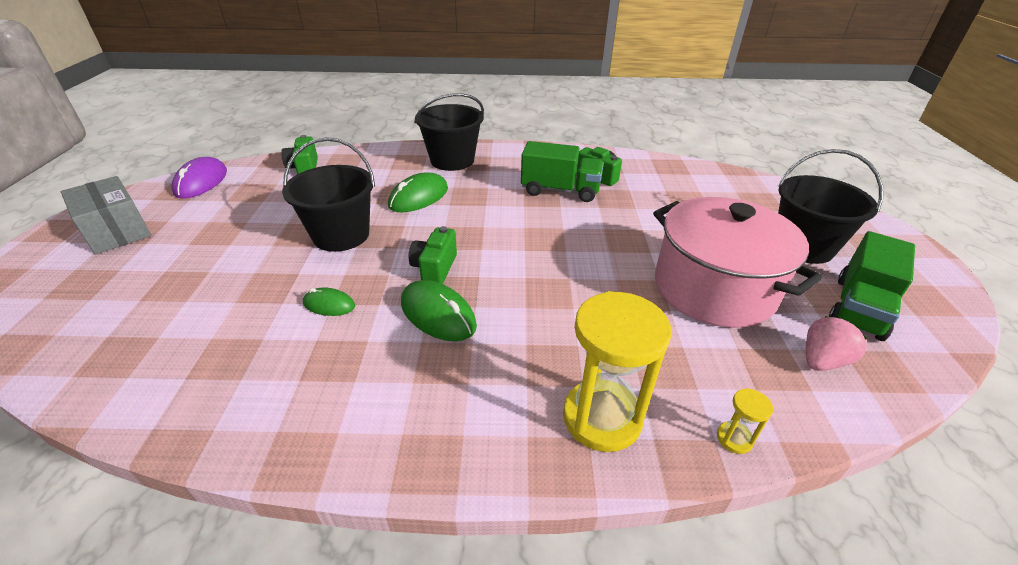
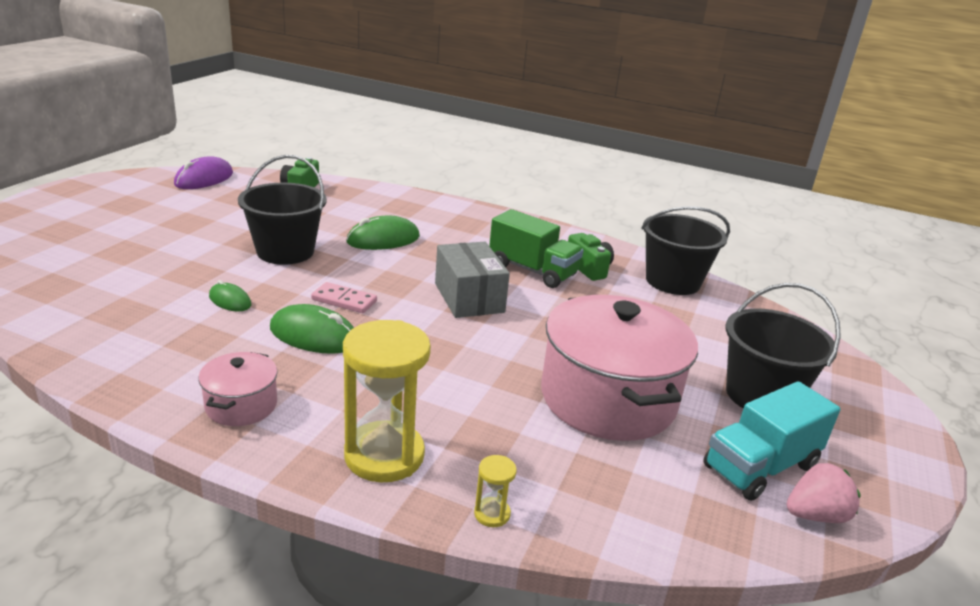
camera: 20 degrees right, 10 degrees down
(117, 231) = (111, 200): grey box -> grey box (469, 298)
(432, 418) = (241, 405): none -> pink pot
(435, 268) = (344, 300): green camera -> pink domino
(438, 314) = (314, 335): green mouse -> green mouse turned 45 degrees counterclockwise
(452, 160) = (446, 216): black bucket -> black bucket (672, 281)
(822, 360) = (658, 492): pink strawberry -> pink strawberry (815, 515)
(859, 308) = (760, 466): green truck -> turquoise truck

